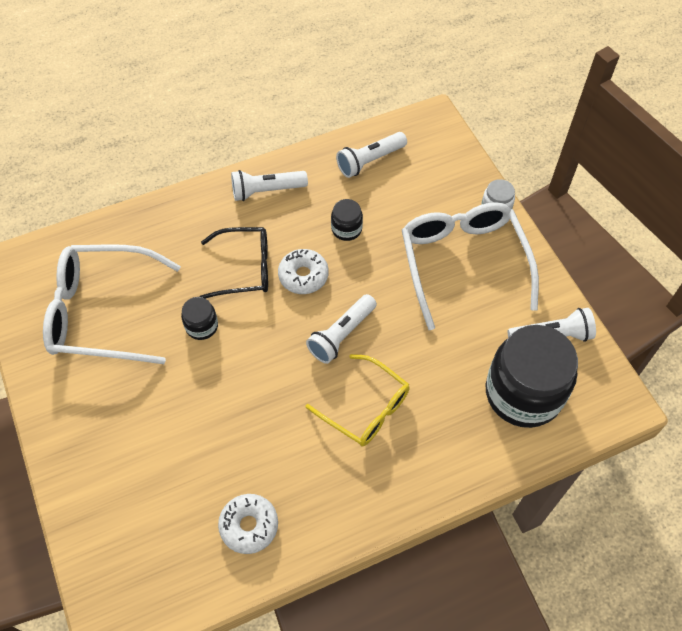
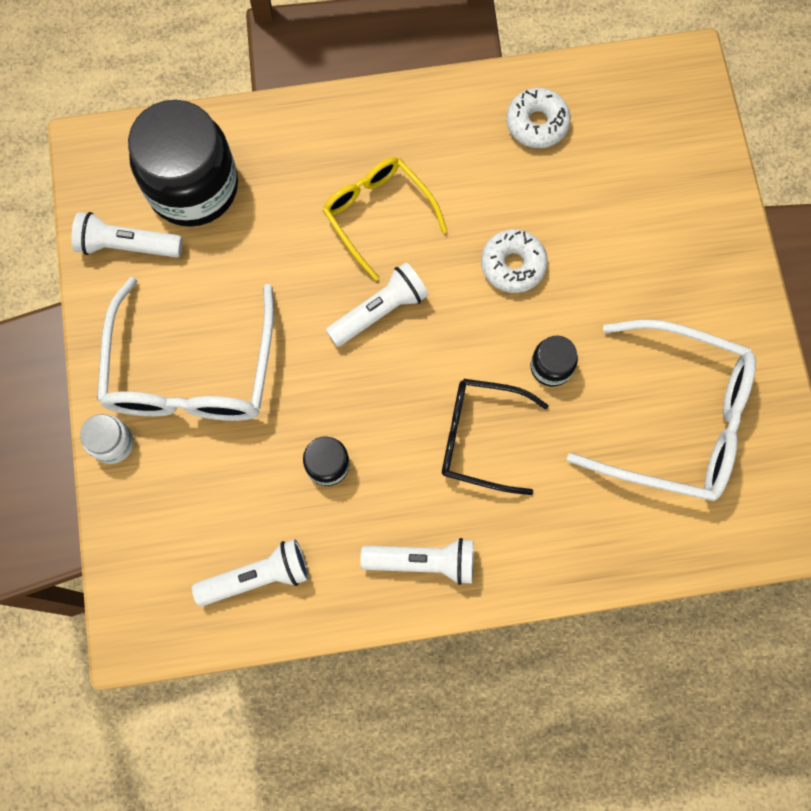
camera: 165 degrees left, 15 degrees up
(303, 276) = (405, 406): white donut -> white donut (513, 265)

